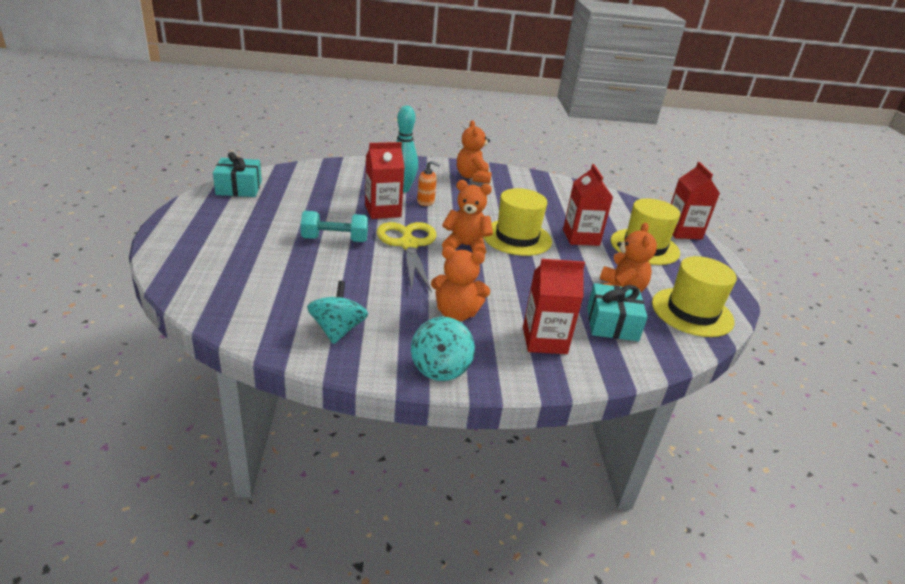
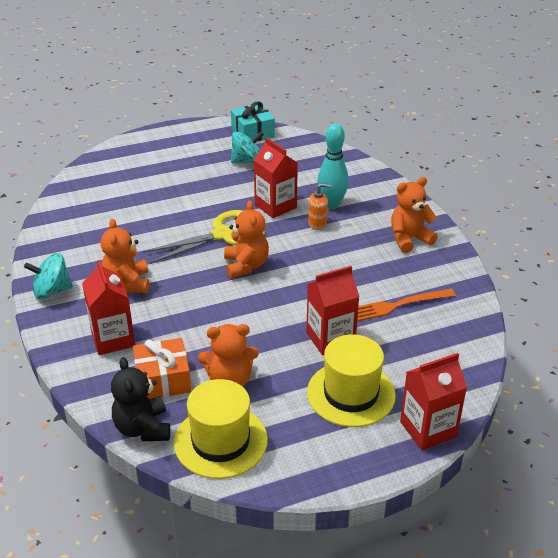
camera: 75 degrees right, 5 degrees up
(335, 240) = (203, 198): turquoise dumbbell -> none
(337, 330) = (76, 235): turquoise spinning top -> turquoise spinning top (247, 161)
(425, 202) = (317, 224): orange soap dispenser -> orange soap dispenser turned 90 degrees counterclockwise
(517, 237) = (290, 293): yellow hat -> none
(551, 204) = (398, 305): none -> orange fork
(612, 323) = (163, 379): turquoise gift -> orange gift
(675, 348) = (143, 428): none -> black teddy bear

